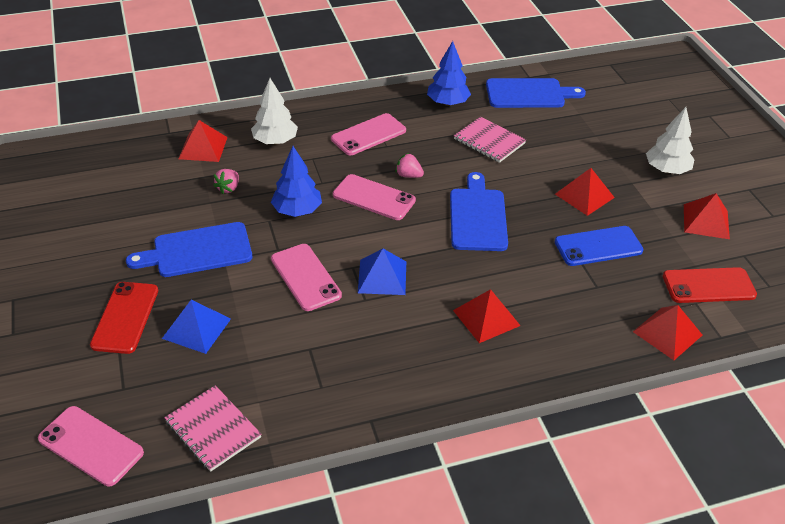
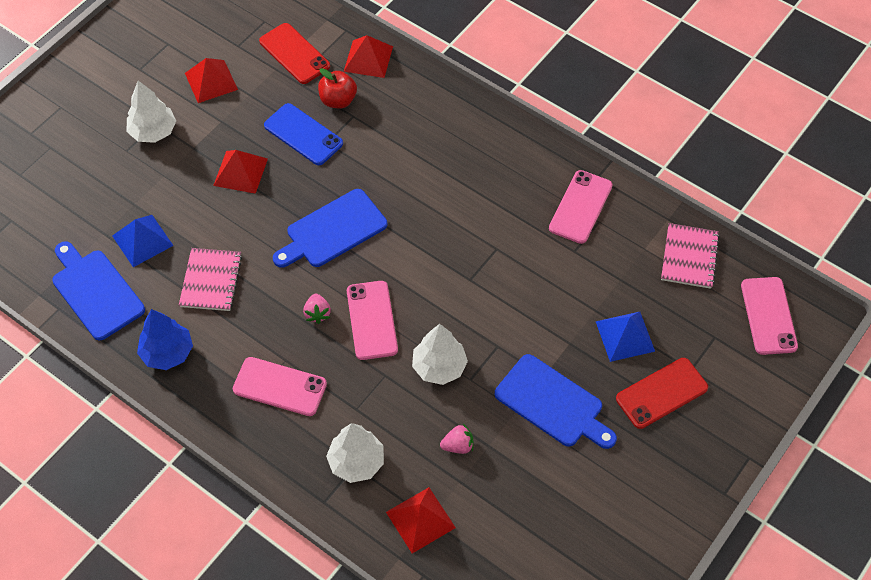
camera: 125 degrees left, 15 degrees up
(297, 210) = (439, 367): blue tree -> white tree
(305, 277) = (510, 303): pink phone -> pink phone (580, 207)
(382, 277) = (463, 253): blue pyramid -> blue pyramid (142, 240)
(486, 317) = (446, 164): red pyramid -> none
(624, 286) = (338, 100): none -> red apple

